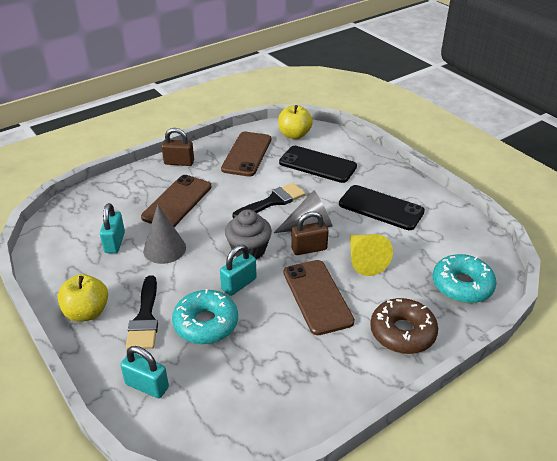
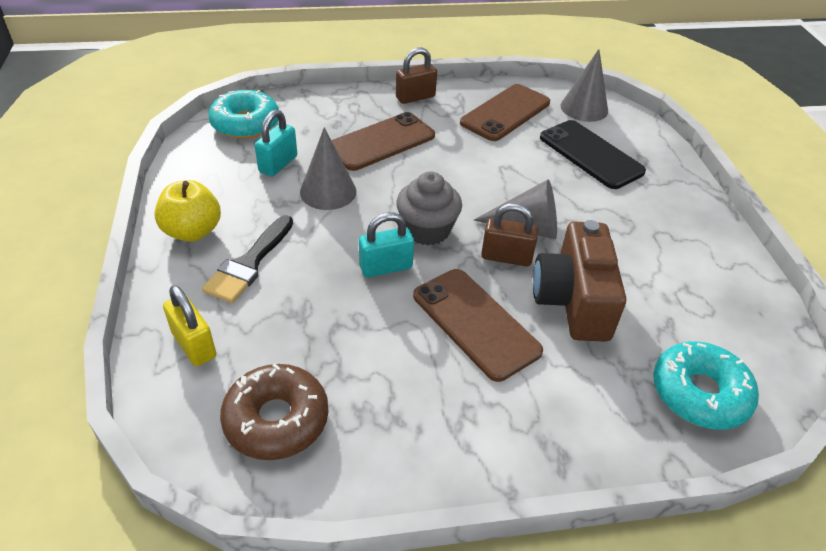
camera: 25 degrees right, 5 degrees up
(147, 385) = (194, 345): turquoise padlock -> yellow padlock
(179, 162) = (415, 97): brown padlock -> brown padlock turned 60 degrees counterclockwise
(206, 323) = (313, 299): turquoise donut -> turquoise donut (245, 123)
(273, 201) = (499, 181): black brush -> none
(294, 135) = (584, 108): yellow apple -> grey cone
(317, 296) = (475, 323): brown phone -> brown phone turned 45 degrees counterclockwise
(364, 260) = (573, 301): yellow cone -> brown camera
(381, 208) = (644, 240): black phone -> none
(402, 332) = (563, 422): brown donut -> brown donut (276, 420)

